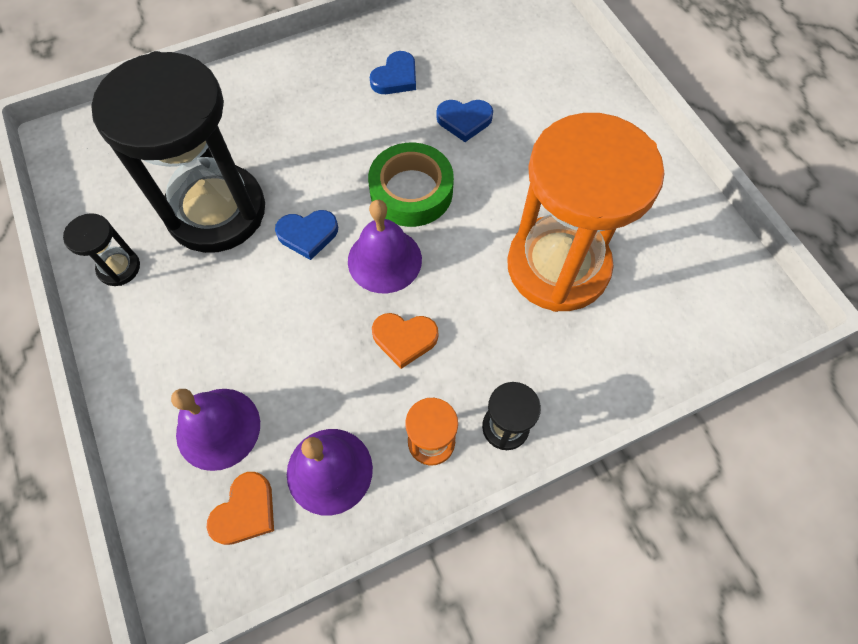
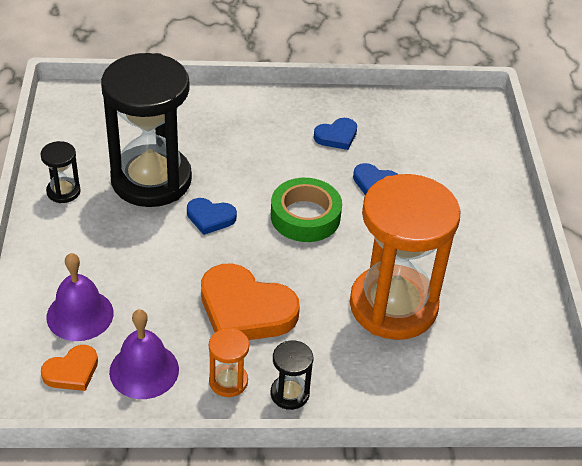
camera: 20 degrees right, 20 degrees down
(384, 260) = (259, 254): purple bell -> none
(404, 339) = (245, 310): orange heart -> orange heart, size x1.91

